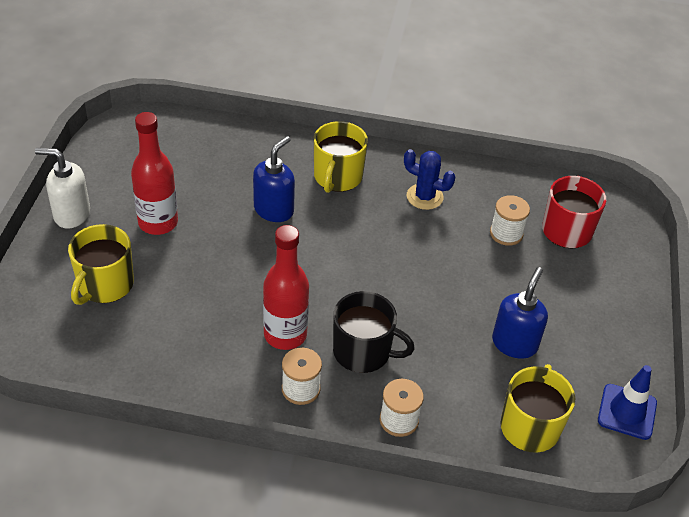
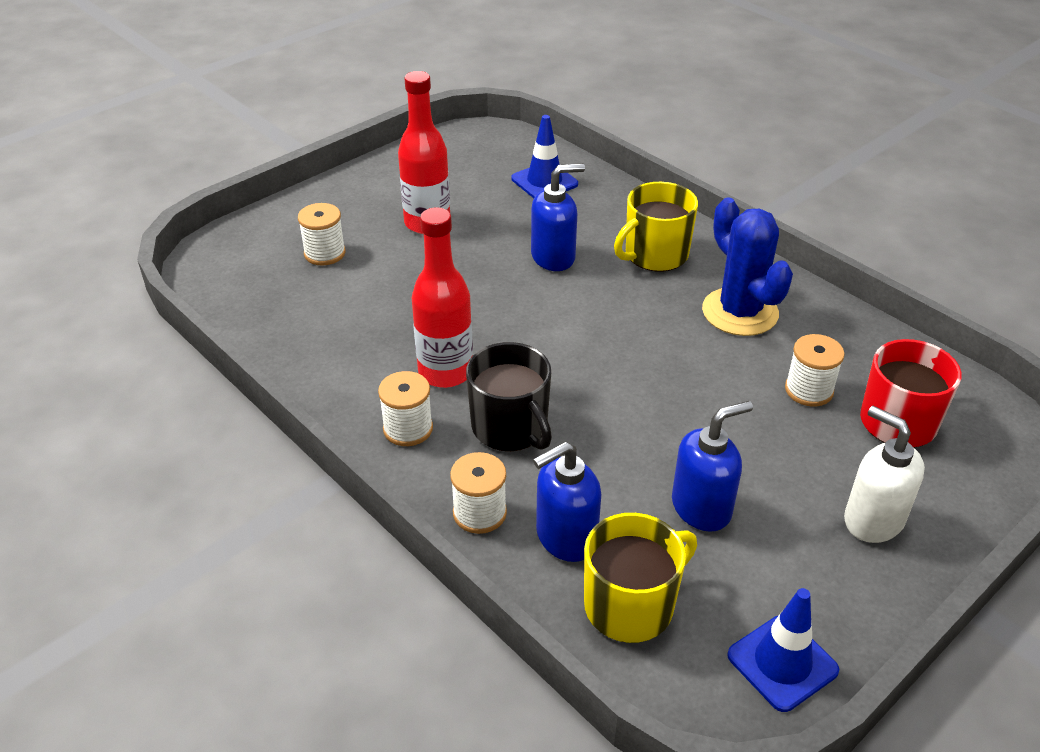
camera: 40 degrees right, 5 degrees down
(71, 214) = (358, 186): white soap dispenser -> white soap dispenser (872, 520)
(105, 285) = (325, 253): yellow mug -> white spool
(210, 149) = (544, 181): none -> blue traffic cone
(424, 197) = (740, 312): blue cactus -> blue cactus, size x1.51
(460, 406) = (565, 538): none -> blue soap dispenser

